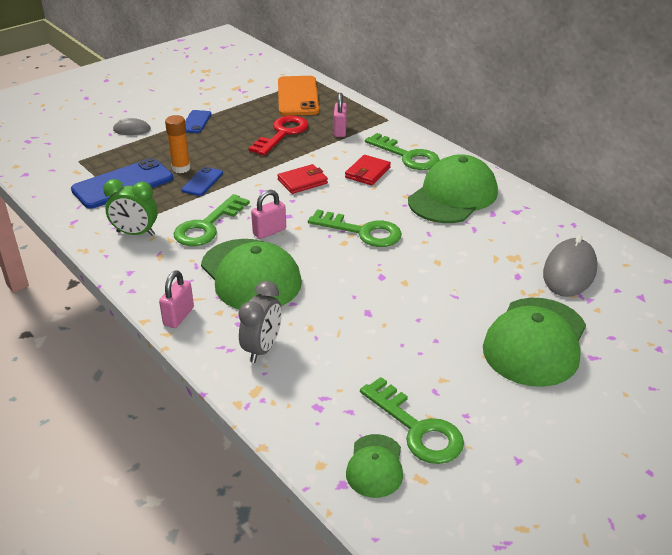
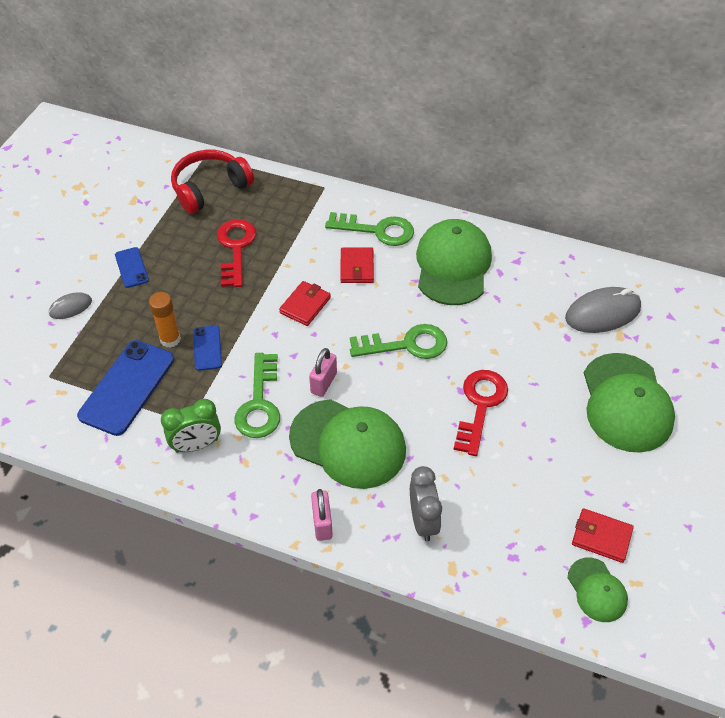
camera: 30 degrees left, 15 degrees up
(297, 96) = (210, 188): orange phone -> red headphones
(340, 131) = (289, 221): pink padlock -> none
(389, 292) = (480, 405): none -> red key
(417, 428) = (601, 537): green key -> red wallet
(569, 271) = (602, 313): grey mouse -> grey mouse turned 75 degrees clockwise

